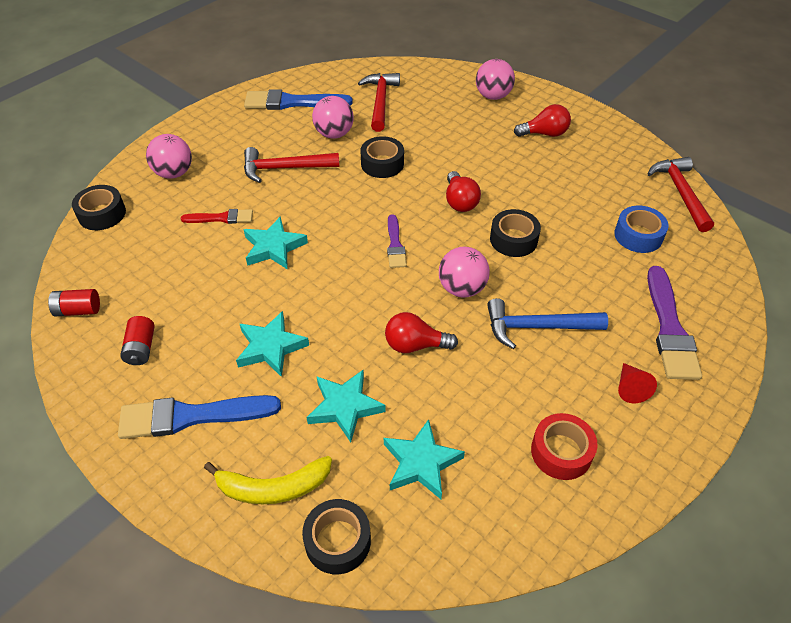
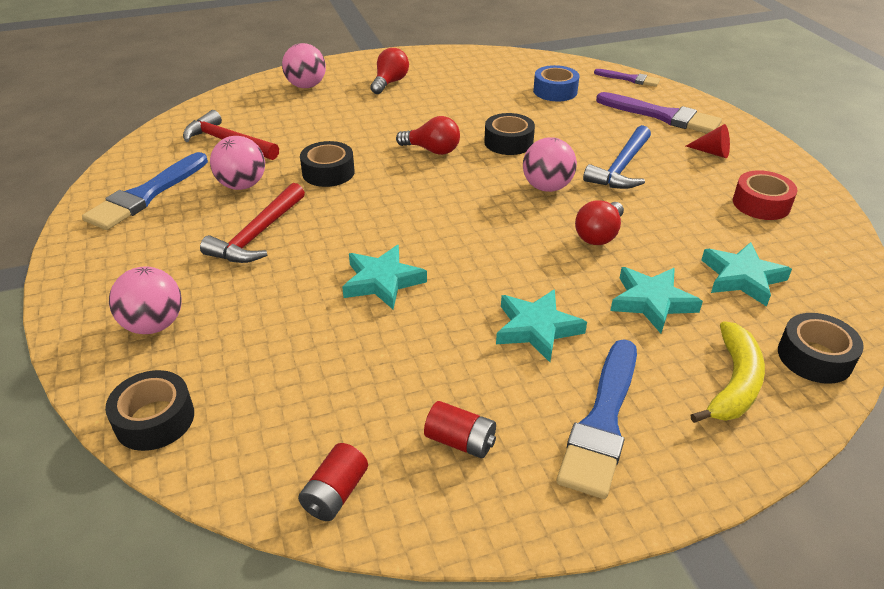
camera: 60 degrees left, 10 degrees down
(221, 218) = (289, 307): red brush -> none
(395, 244) = (455, 203): purple brush -> purple brush (629, 79)
(680, 193) = (524, 60): red hammer -> none

